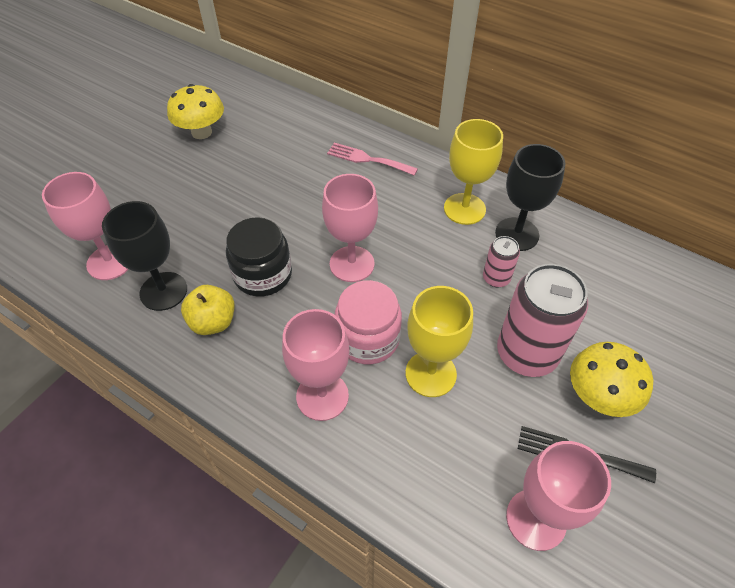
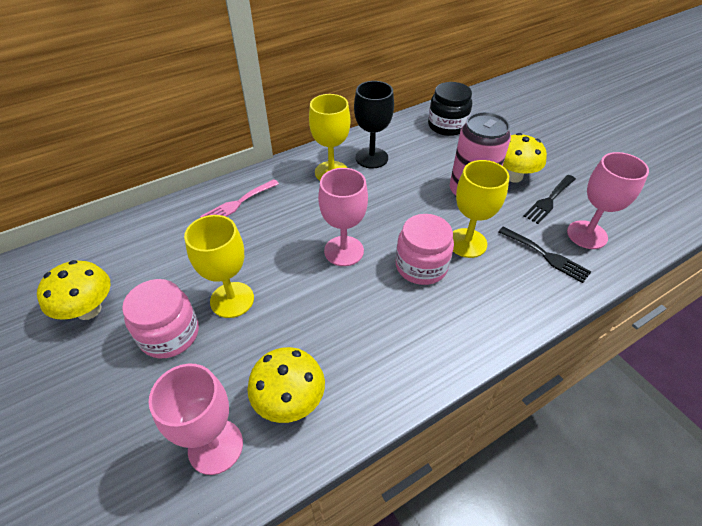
camera: 65 degrees left, 5 degrees down
(163, 291) = (290, 401): black goblet -> yellow mushroom
(198, 188) = (170, 334): none -> pink jar
(213, 322) = (351, 367): yellow apple -> none
(250, 208) = (232, 300): none -> yellow goblet
(263, 275) = (318, 313): black jar -> black jar (447, 126)
(322, 396) = (462, 311): pink goblet -> none
(461, 471) = (546, 256): none -> black fork
(496, 278) = (403, 182): pink can -> none

